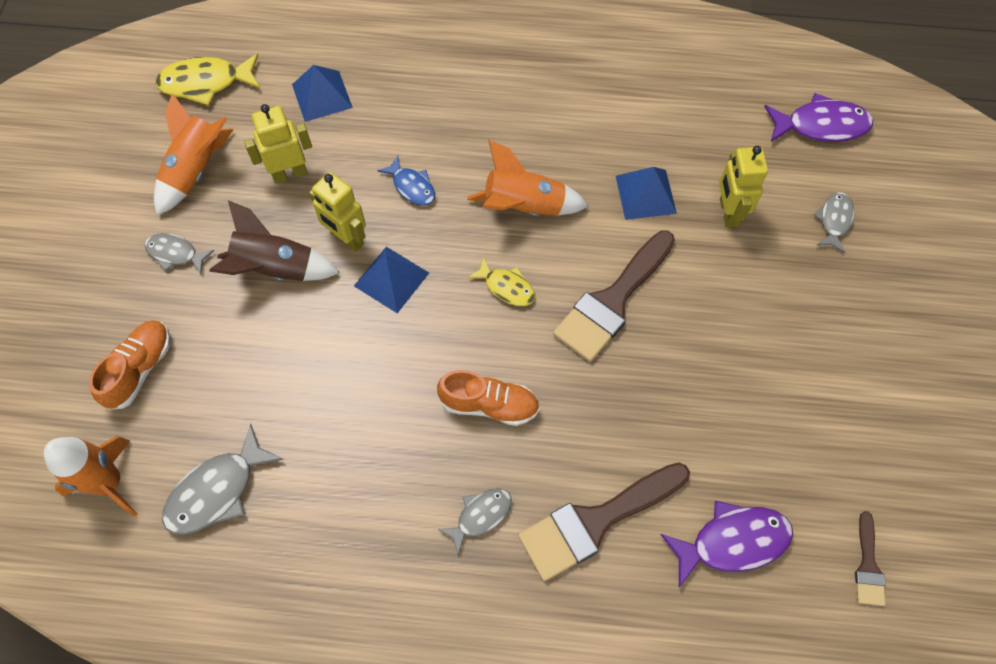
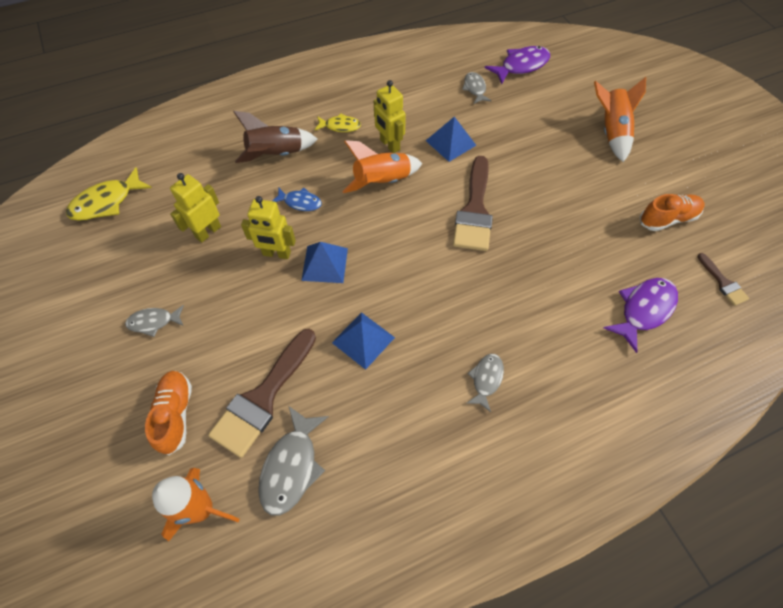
camera: 30 degrees left, 5 degrees down
(196, 170) = (135, 260): orange rocket -> orange rocket (611, 132)
(276, 269) = (238, 296): brown rocket -> brown rocket (276, 154)
(322, 96) = (200, 175): blue pyramid -> blue pyramid (363, 340)
(489, 405) = (443, 308): orange shoe -> orange shoe (667, 219)
(506, 287) = (404, 233): yellow fish -> yellow fish (340, 126)
(595, 522) = (558, 343): brown brush -> brown brush (263, 398)
(728, 212) = (504, 132): yellow robot -> yellow robot (389, 145)
(834, 220) = (565, 110): grey fish -> grey fish (475, 89)

